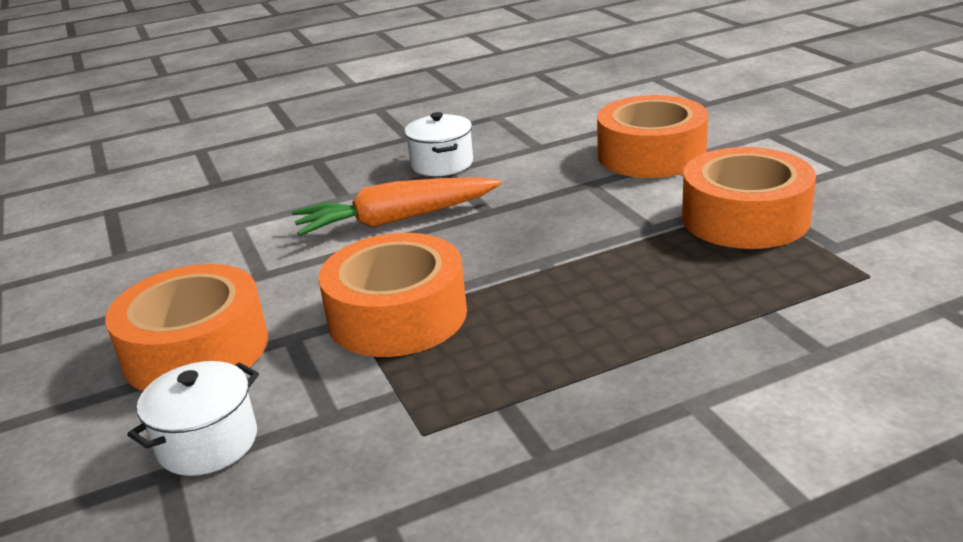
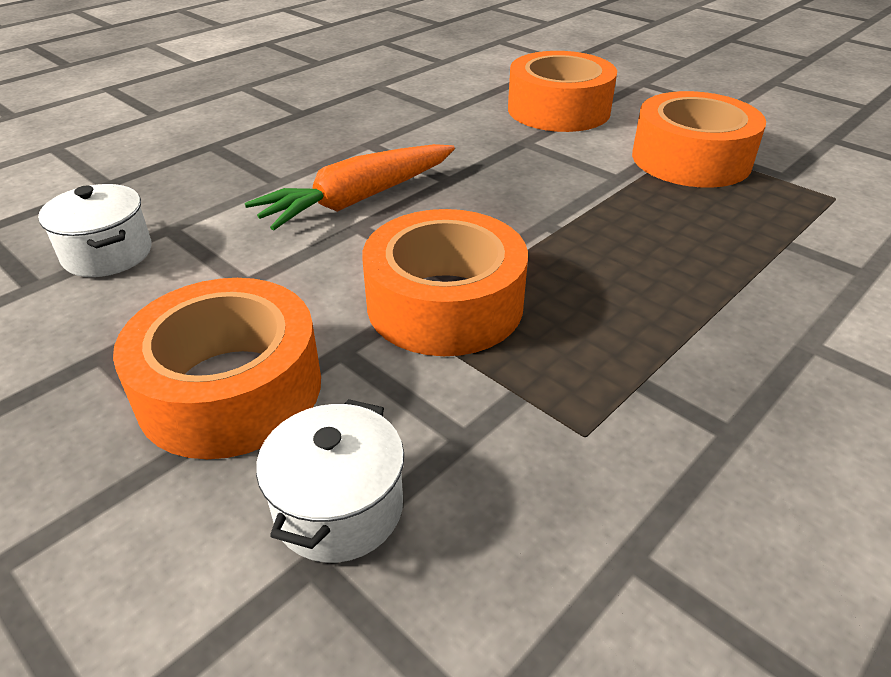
camera: 25 degrees left, 10 degrees up
(442, 164) = (360, 136): white pot -> white pot (107, 254)

